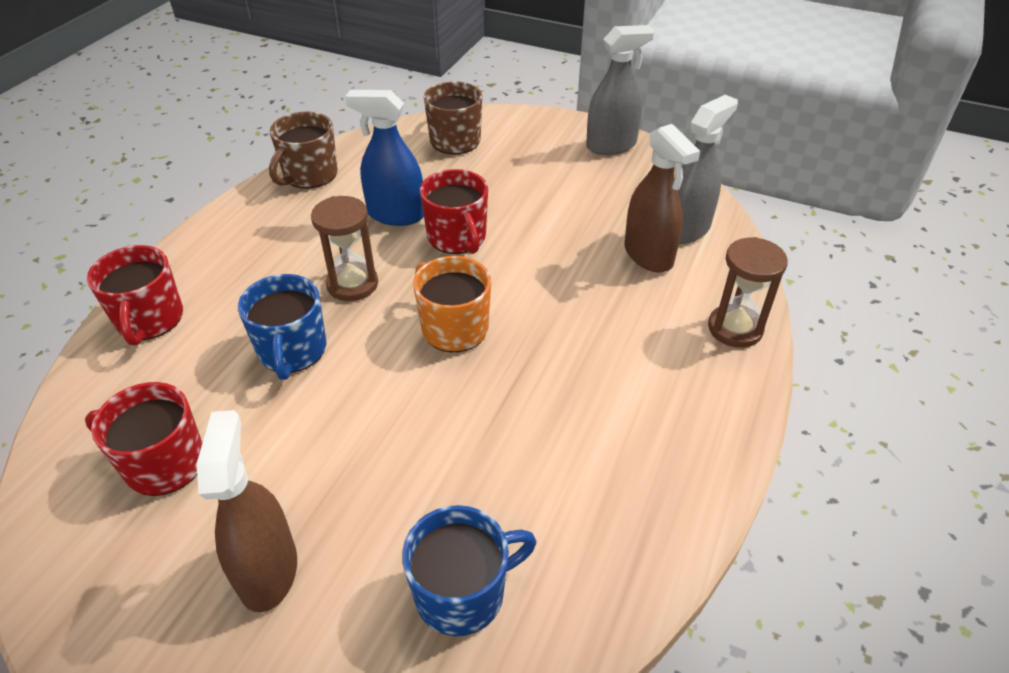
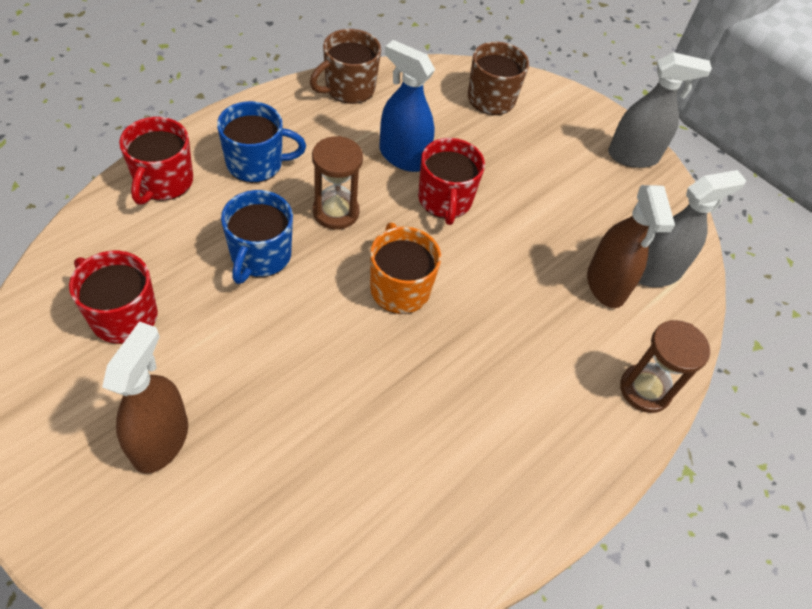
camera: 15 degrees right, 10 degrees up
(462, 593) = (294, 525): blue mug -> blue mug (256, 163)

